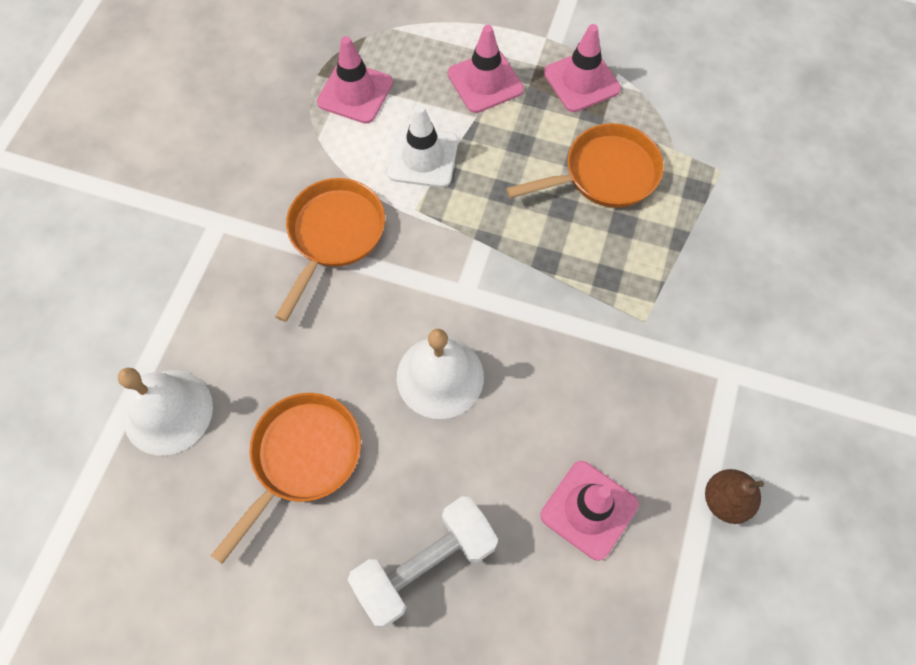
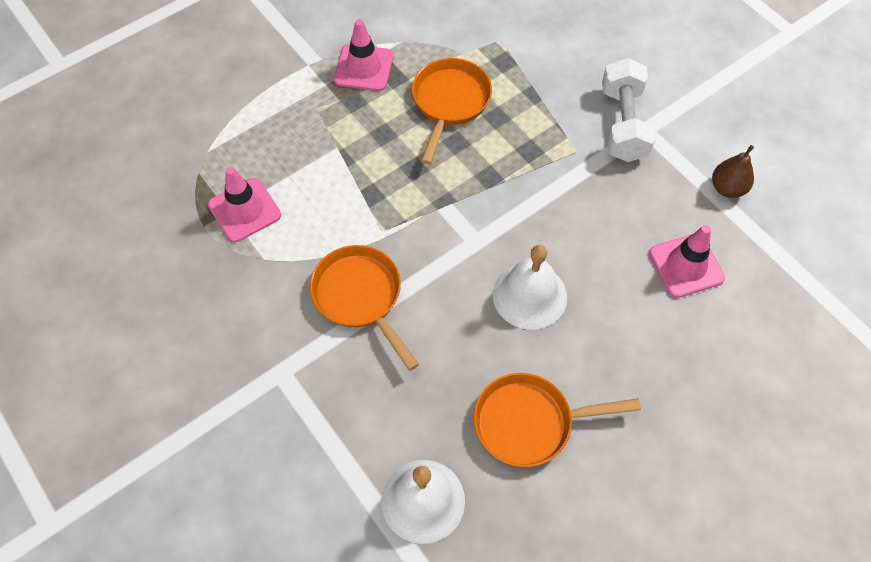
camera: 55 degrees left, 5 degrees down
(302, 458) = (529, 423): orange pan -> orange pan turned 75 degrees counterclockwise
(423, 157) = (342, 200): white traffic cone -> none
(425, 565) = (662, 387): white dumbbell -> white dumbbell (623, 124)
(485, 82) = (312, 123): pink traffic cone -> none

